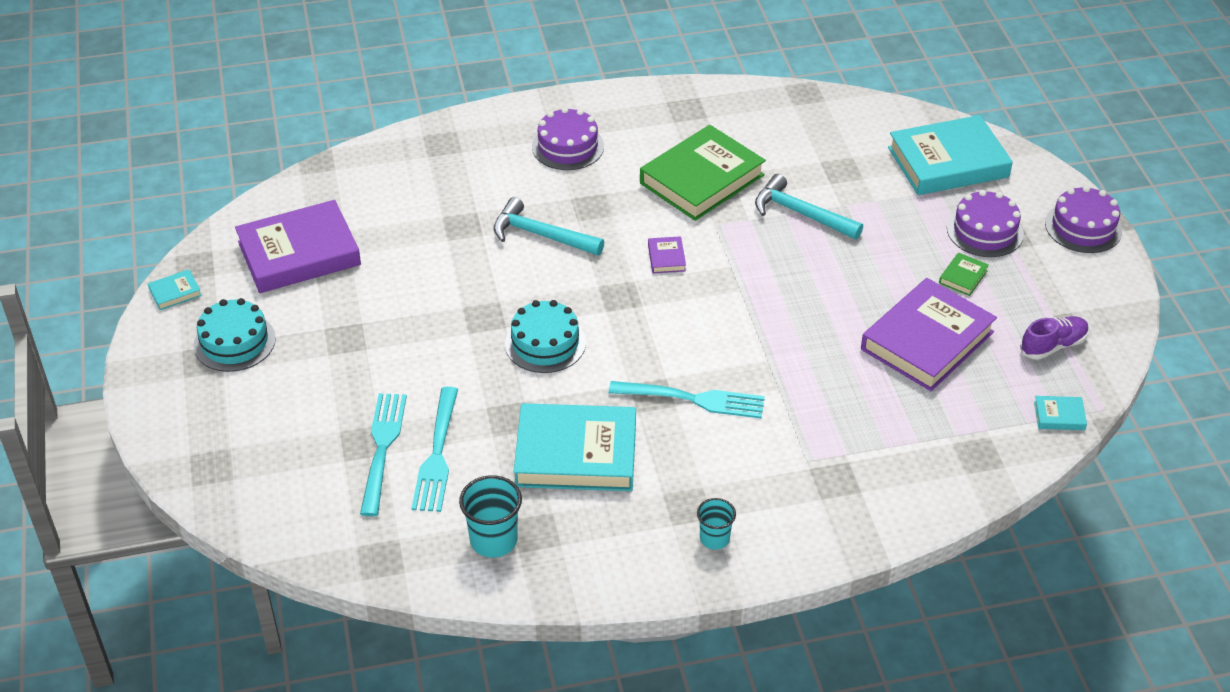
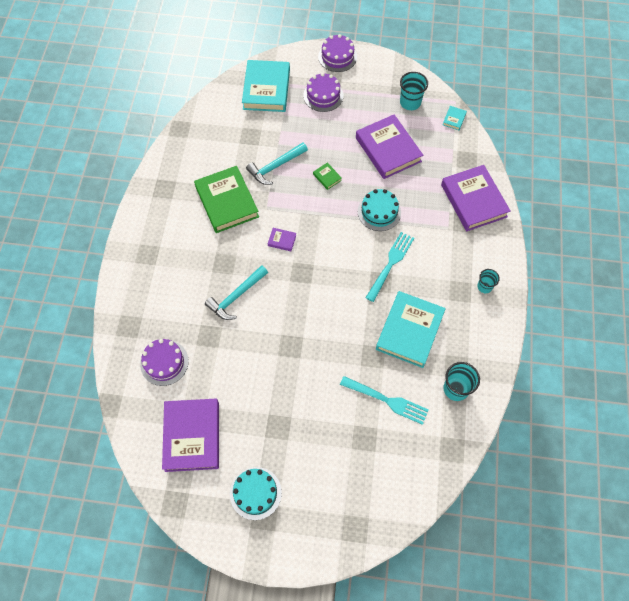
camera: 70 degrees left, 20 degrees up
(175, 292) = (195, 522): turquoise book -> none
(382, 449) = (373, 428): turquoise fork -> none
(545, 343) = (323, 321): turquoise cake -> turquoise cake (379, 212)
(568, 146) = (166, 259): purple cake -> purple cake (164, 362)
(891, 484) = (473, 200): none -> purple book
(963, 277) = (351, 117): green book -> green book (327, 177)
(1053, 346) = (410, 102): purple shoe -> turquoise cup

